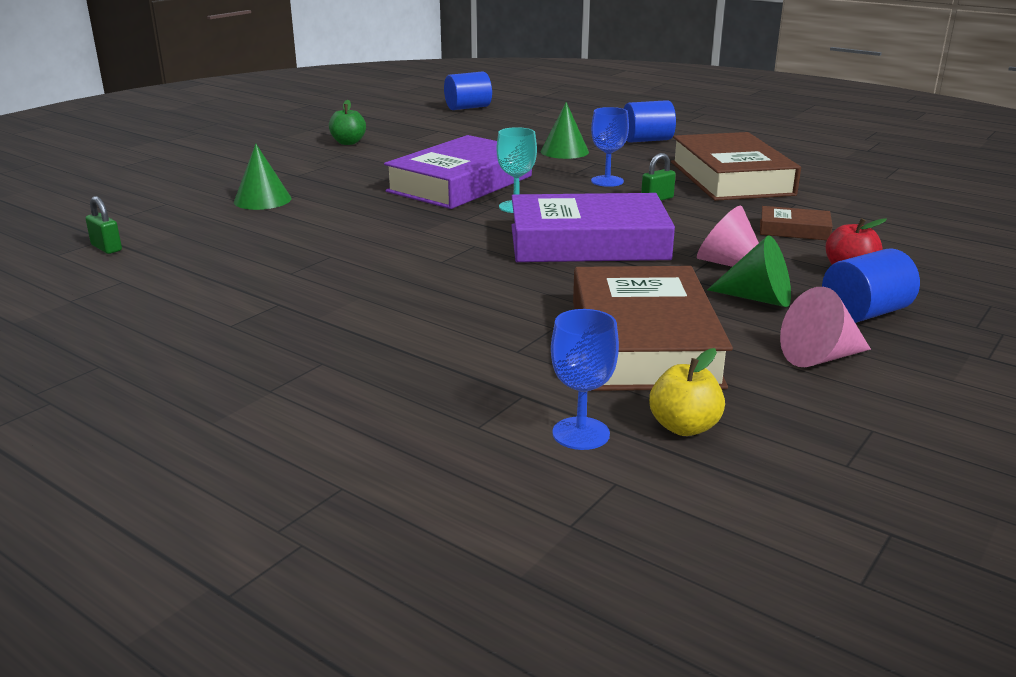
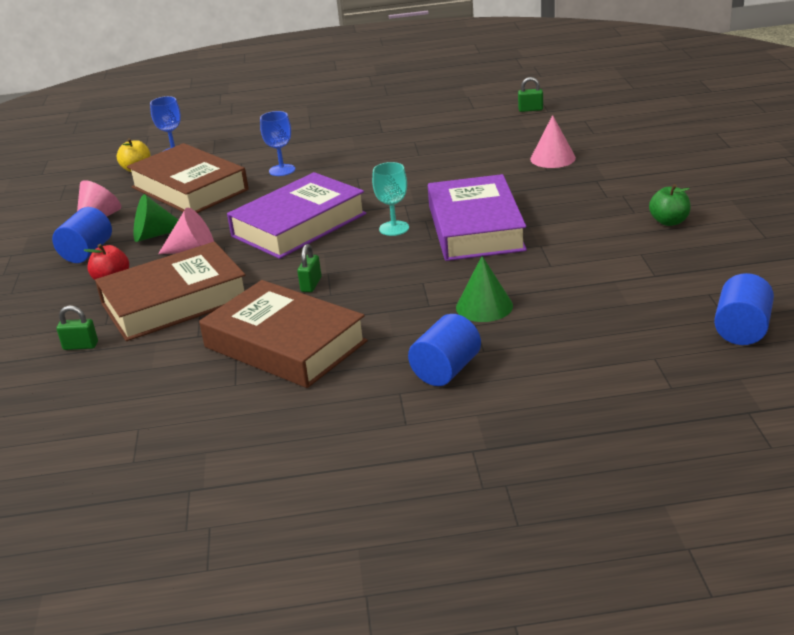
camera: 140 degrees right, 5 degrees up
(262, 200) = (552, 158): green cone -> pink cone
(607, 181) = (379, 285): blue goblet -> blue goblet (282, 170)
(794, 230) = (175, 301): brown book -> brown book, size x2.18
(914, 230) = (80, 346): none -> green padlock

